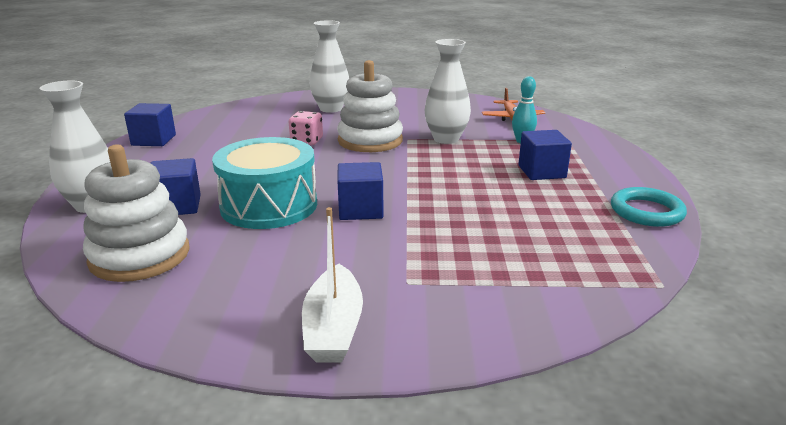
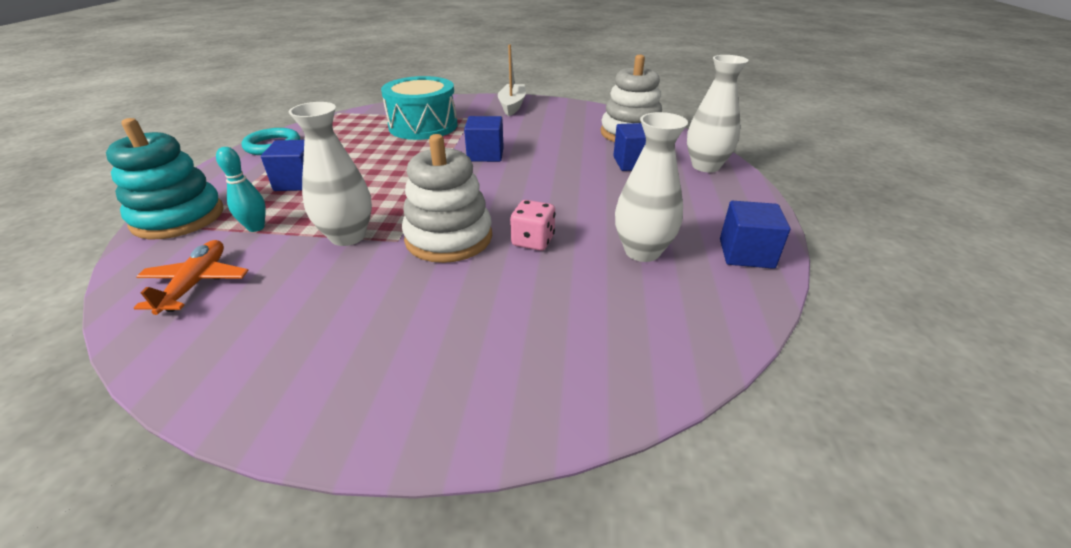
camera: 175 degrees left, 10 degrees up
(269, 205) = (558, 160): turquoise drum -> turquoise drum (423, 126)
(331, 109) = (491, 339): white vase -> white vase (642, 251)
(594, 144) = (178, 217): none -> turquoise stacking toy

